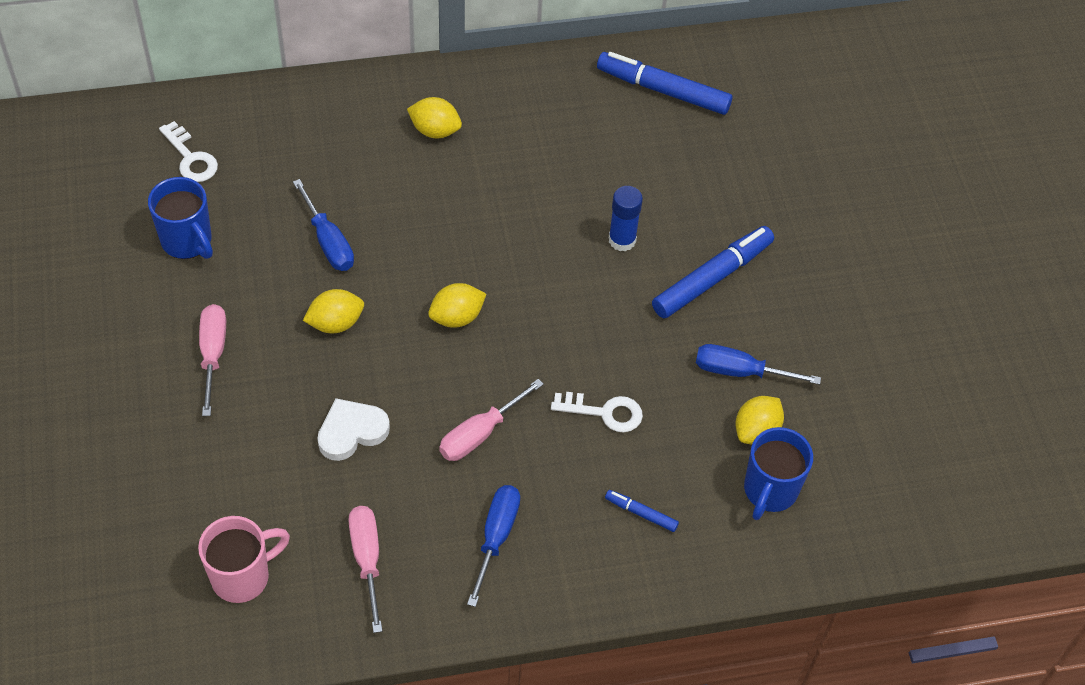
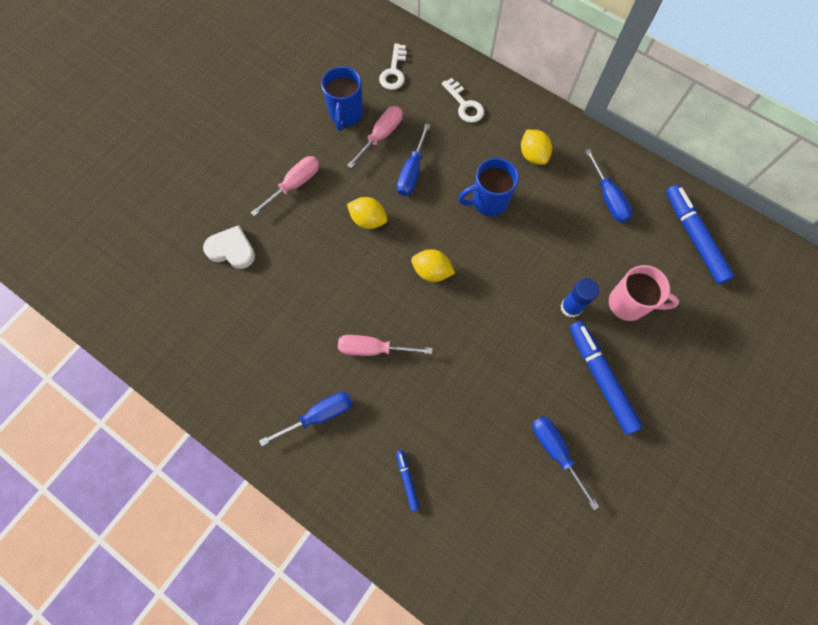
camera: 50 degrees right, 15 degrees up
(242, 576) = (184, 314): pink mug -> pink mug (628, 304)
(351, 432) = (313, 286): white heart -> white heart (232, 249)
(367, 560) = (246, 364): pink screwdriver -> pink screwdriver (381, 136)
(549, 115) = (608, 197): none -> blue screwdriver
(604, 412) = (451, 400): white key -> white key (464, 105)
(712, 278) = (600, 378): blue marker -> blue marker turned 120 degrees counterclockwise
(756, 431) = (525, 497): yellow lemon -> none
(769, 491) = (493, 542): blue mug -> blue mug (488, 202)

